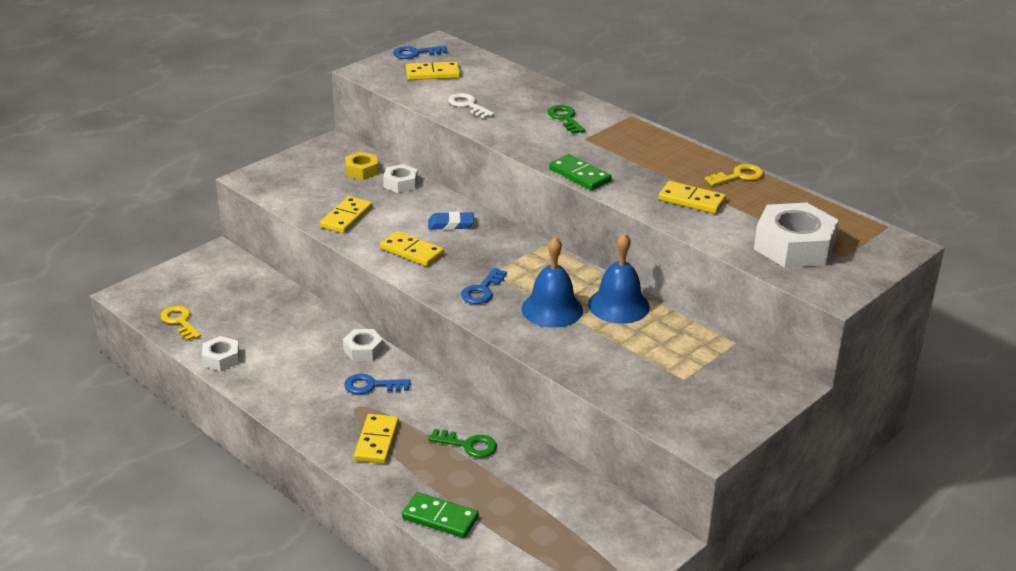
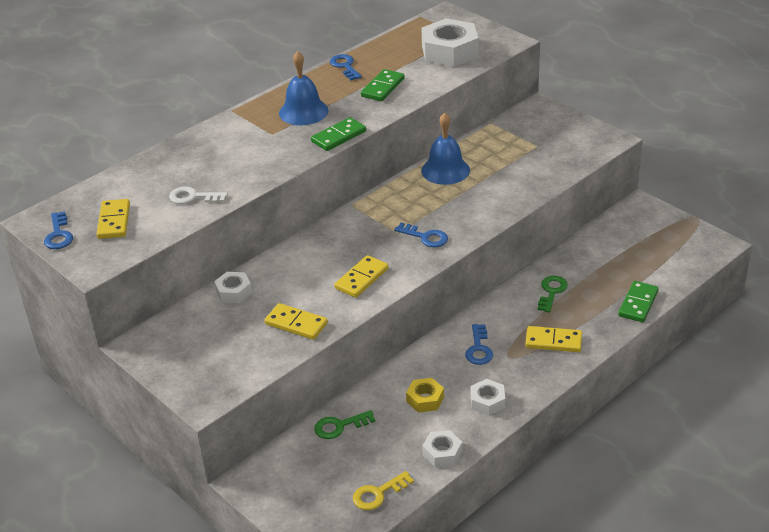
camera: 85 degrees left, 5 degrees up
(361, 171) = (202, 320): yellow nut -> yellow nut (425, 399)
(363, 350) = (426, 357): white nut -> white nut (487, 401)
(451, 224) = (315, 257): blue eraser -> none
(468, 105) = (193, 197): white key -> white key turned 45 degrees clockwise
(552, 309) = (452, 201): blue bell -> blue bell (303, 111)
(565, 118) = (231, 143): green key -> green key (339, 426)
(691, 200) = (383, 87): yellow domino -> green domino
(739, 176) = (345, 66): yellow key -> blue key

